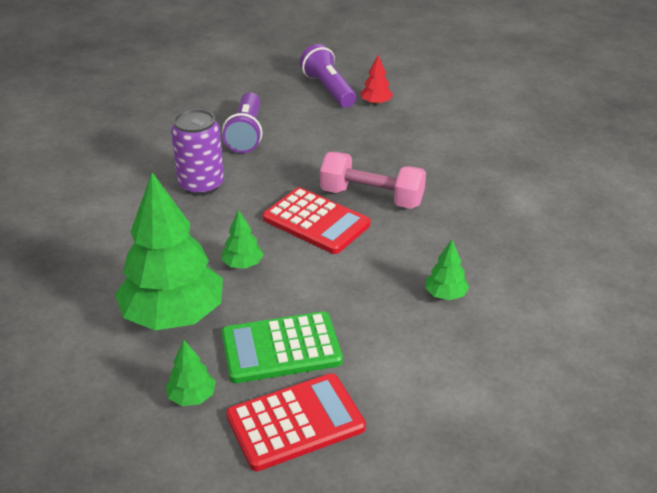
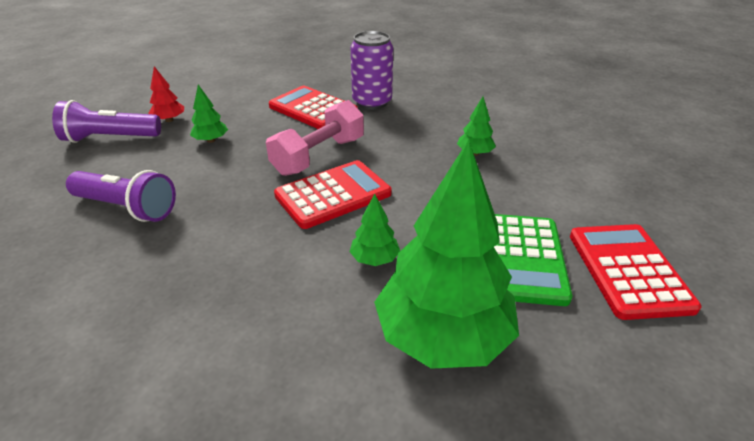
camera: 70 degrees left, 0 degrees up
(192, 397) = (589, 343): green tree -> green tree (211, 140)
(201, 185) = (195, 264): purple can -> purple can (372, 102)
(457, 169) = (313, 109): none -> red calculator

